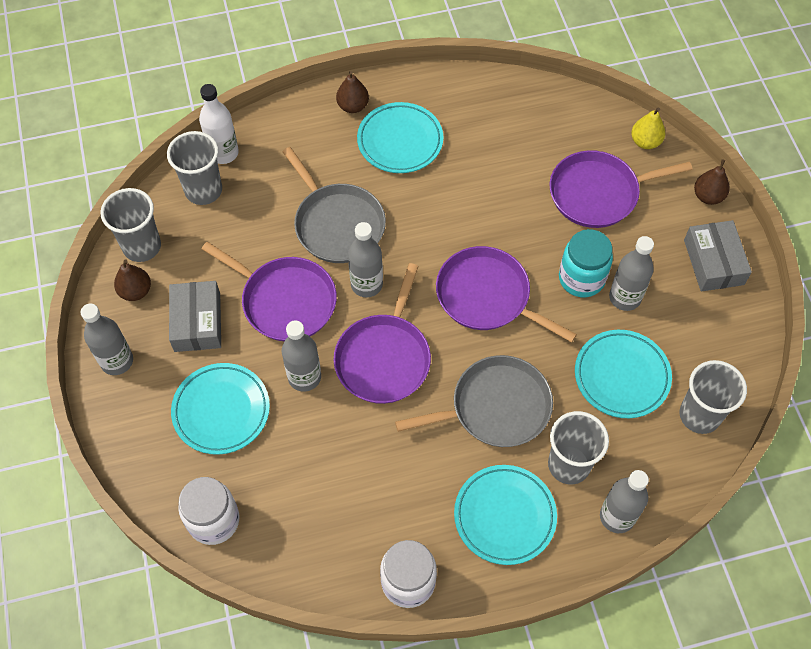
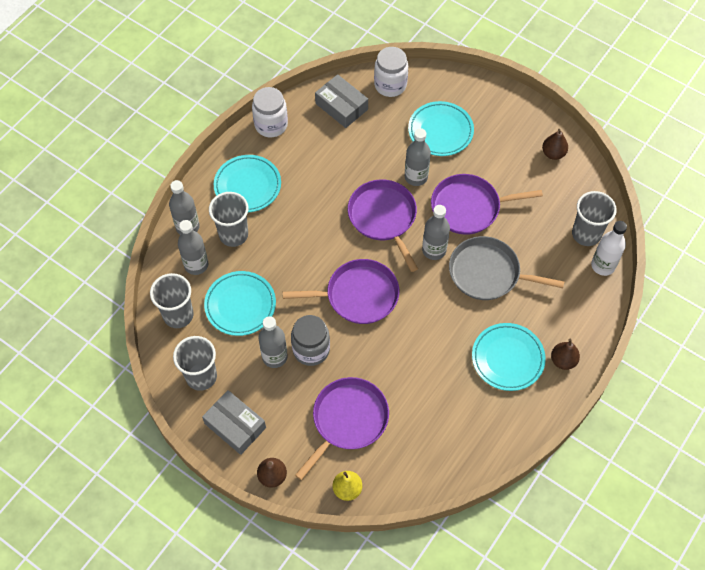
camera: 140 degrees right, 0 degrees up
(117, 361) = (519, 115): grey bottle -> grey bottle (196, 265)
(142, 246) = (579, 178): grey cup -> grey cup (201, 376)
(197, 322) = (502, 162): grey box -> grey box (341, 106)
(495, 407) = (298, 236): grey pan -> none
(581, 278) = (311, 350): turquoise jar -> grey jar

